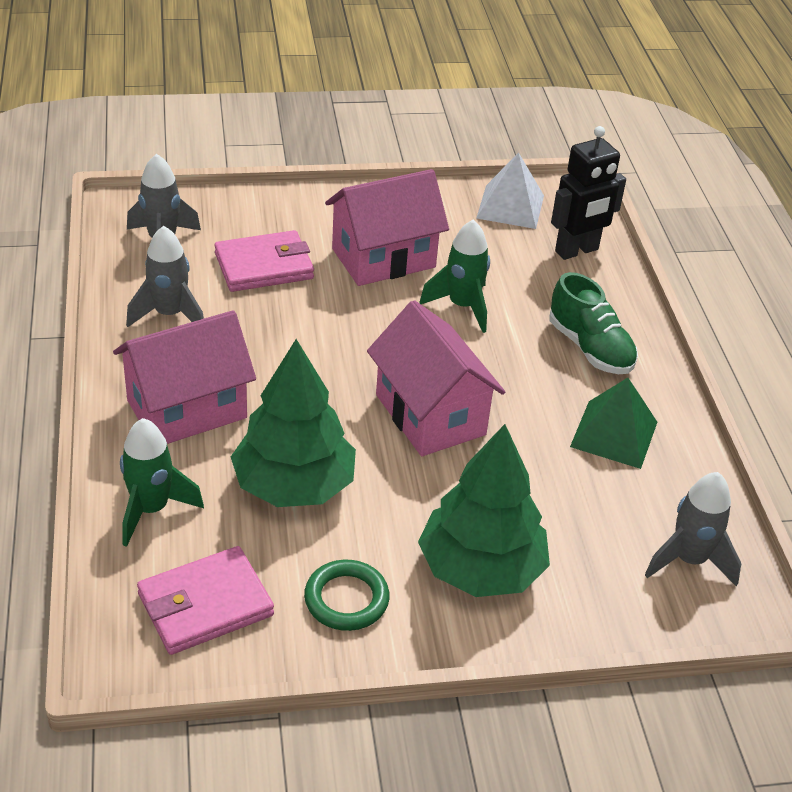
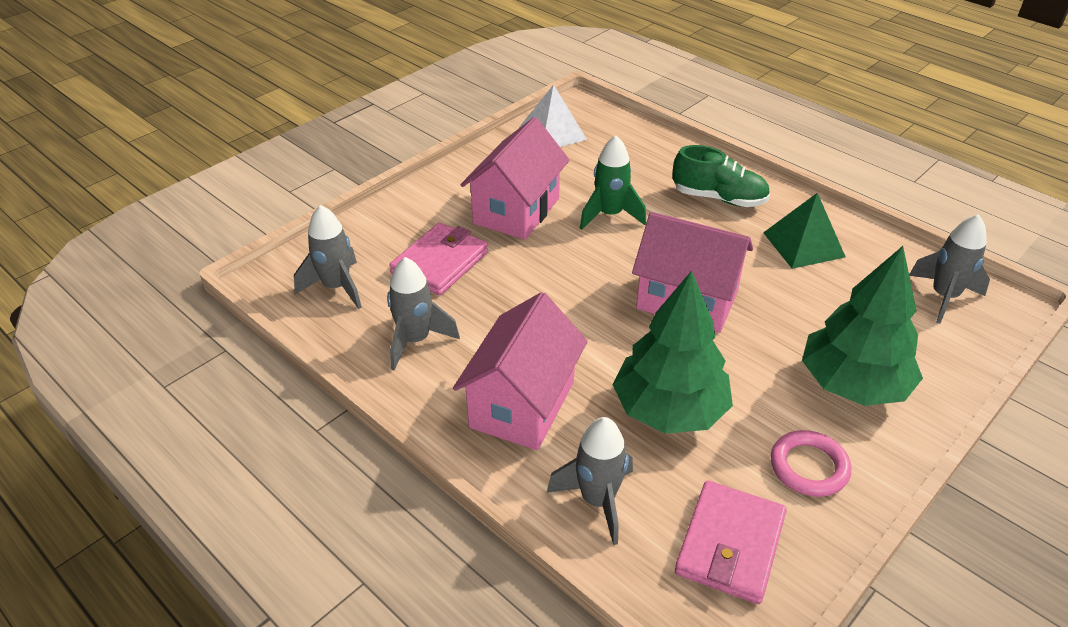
camera: 35 degrees left, 0 degrees up
(151, 509) = (597, 501): green rocket -> grey rocket
(346, 599) = (809, 467): green ring -> pink ring
(577, 251) = (630, 141): black robot -> none

